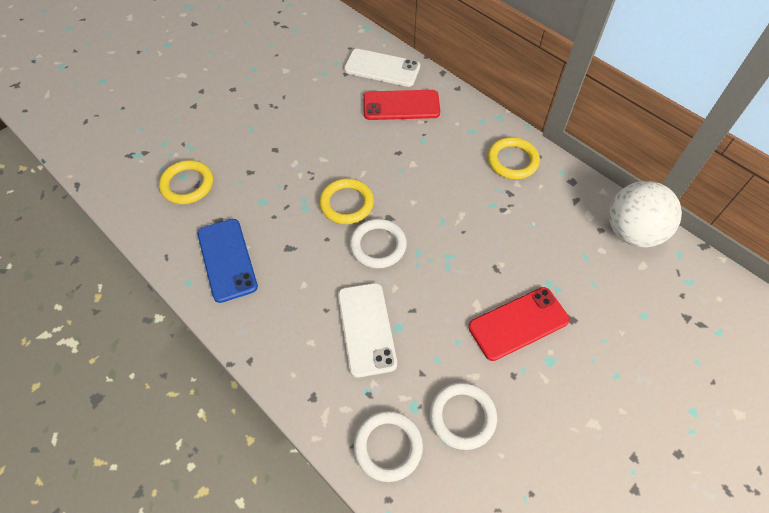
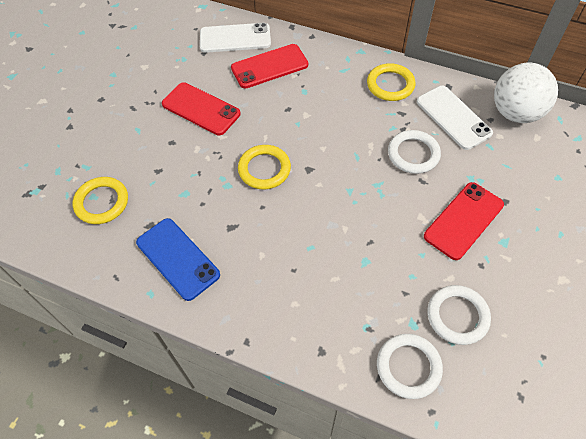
camera: 20 degrees left, 0 degrees up
(316, 126) = (201, 109): none -> red phone
(366, 329) = (338, 273): white phone -> white phone (453, 117)
(378, 245) = (311, 197): white ring -> white ring (413, 154)

